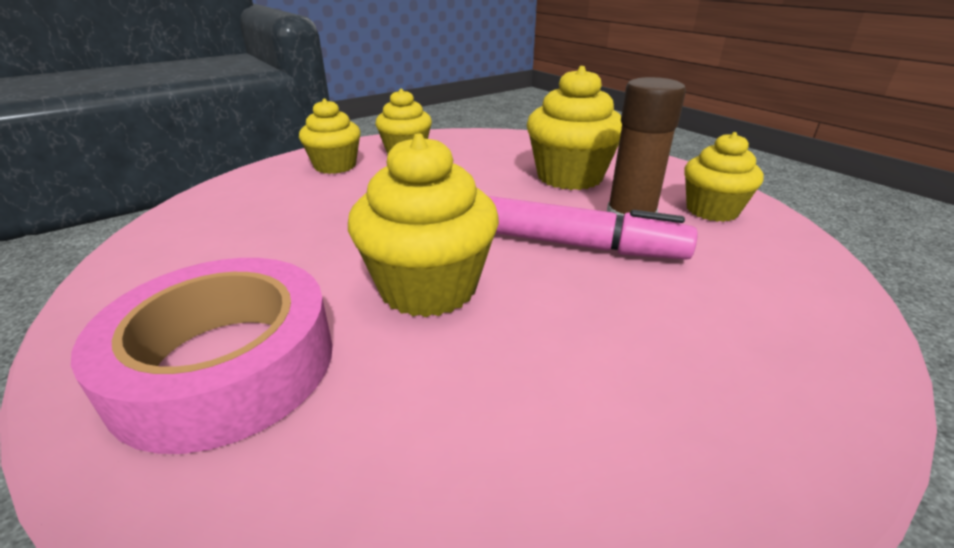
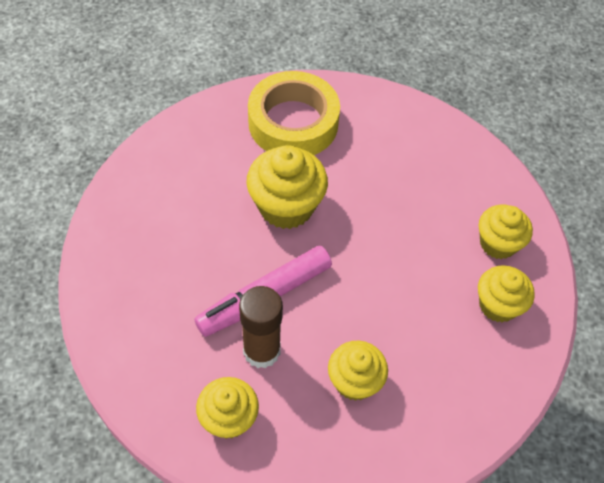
camera: 125 degrees right, 25 degrees up
(225, 364) = (293, 123): pink tape -> yellow tape
(569, 177) = (354, 381): yellow cupcake -> yellow cupcake, size x0.66

